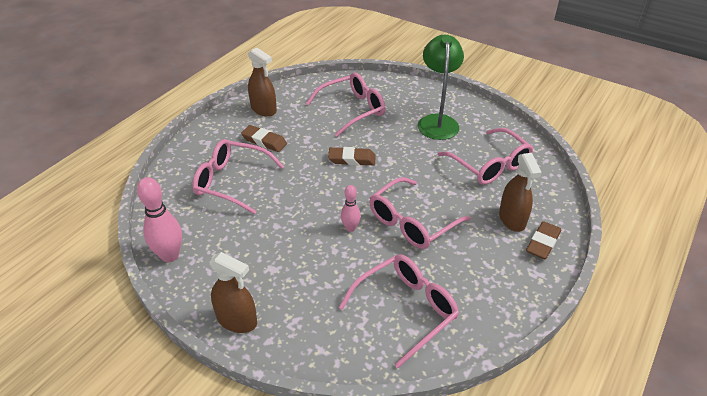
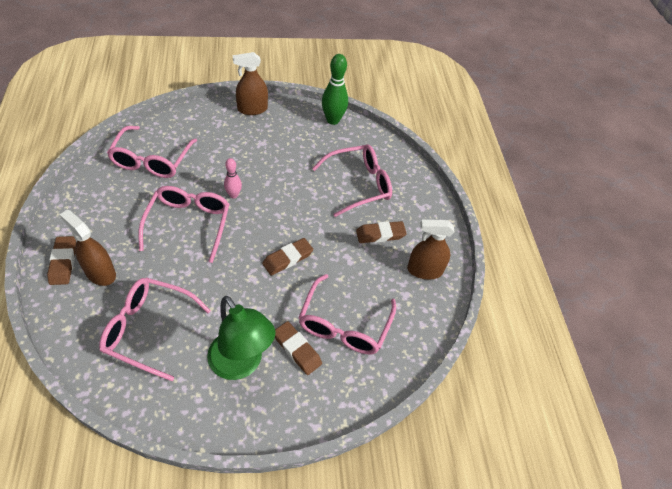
camera: 135 degrees right, 10 degrees up
(170, 255) = (333, 120): pink bowling pin -> green bowling pin
(395, 112) = (297, 349): none -> brown eraser

